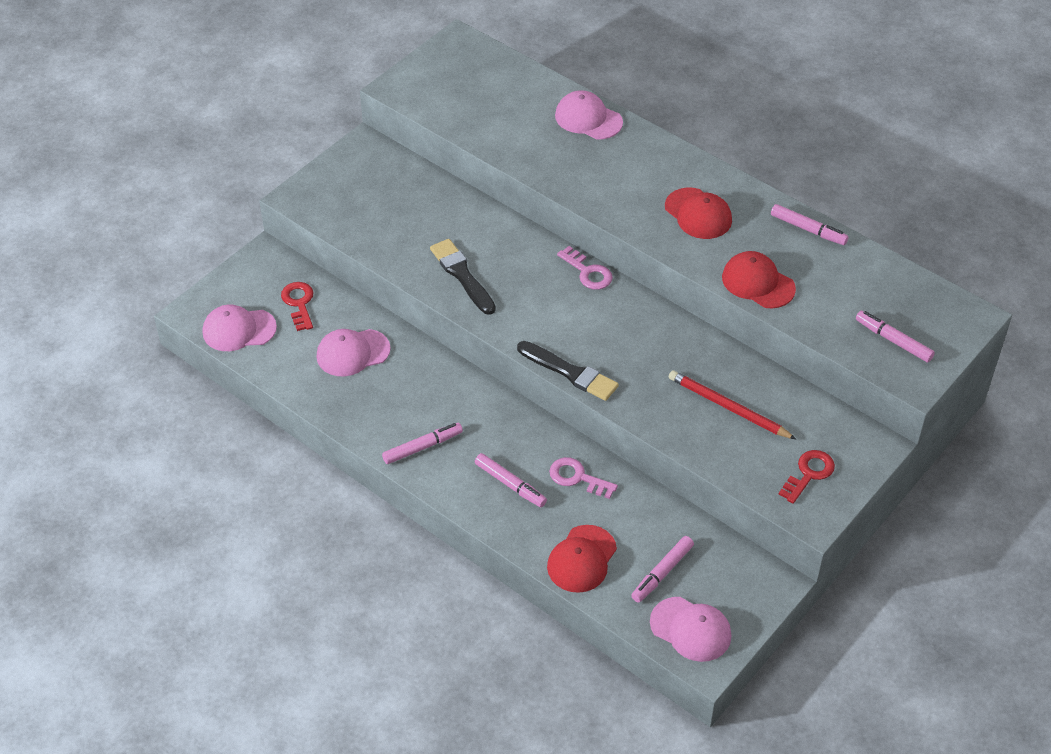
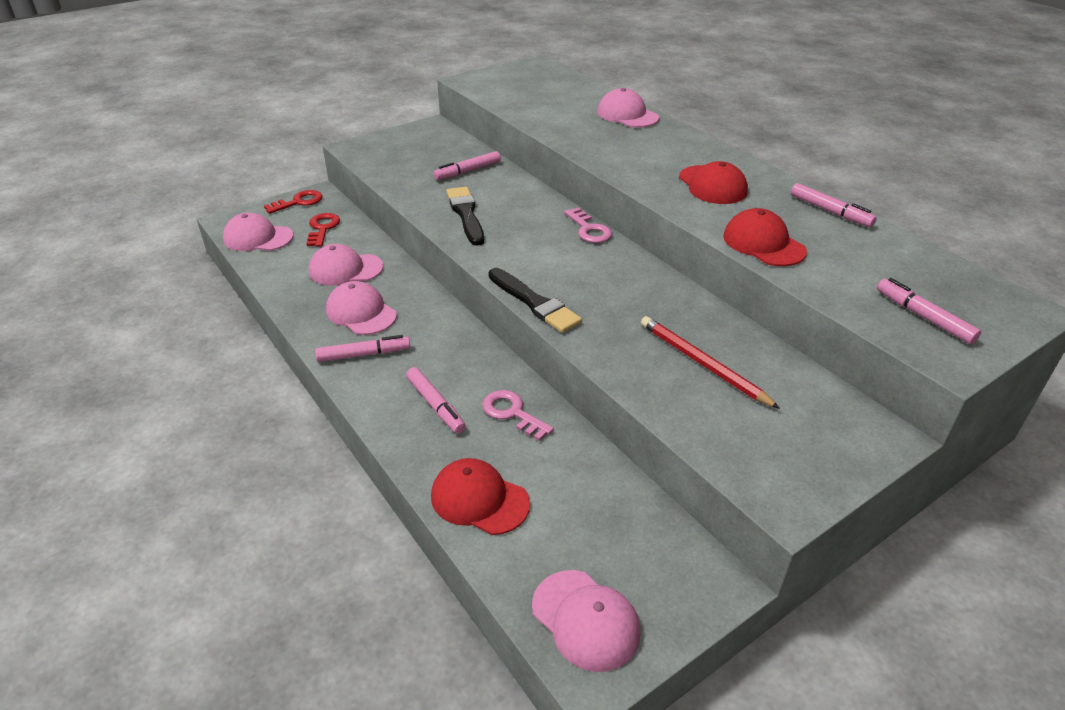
camera: 15 degrees right, 10 degrees down
(396, 402) = (361, 312): none -> pink cap
(581, 559) = (479, 499): red cap -> red cap turned 75 degrees clockwise
(662, 573) = (572, 537): pink marker -> pink marker (468, 171)
(809, 474) = (789, 451): red key -> red key (298, 202)

